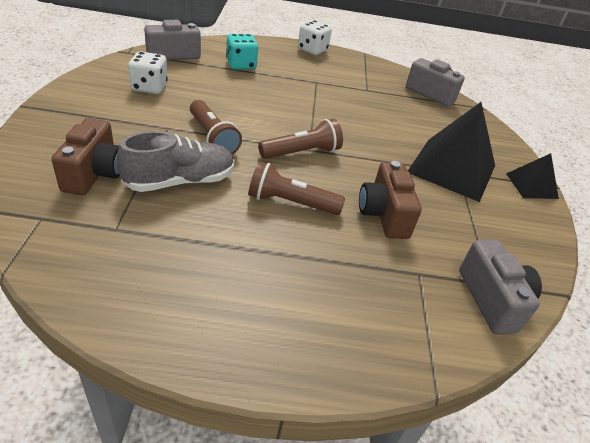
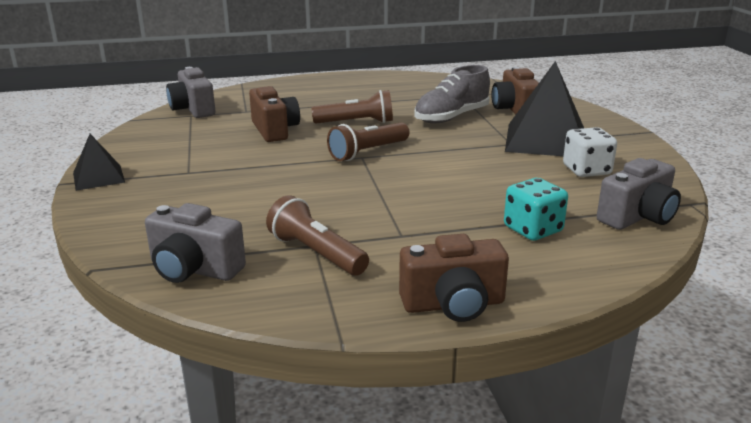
camera: 170 degrees right, 15 degrees down
(212, 137) = (462, 145): brown flashlight -> brown flashlight (316, 253)
(312, 50) = (453, 305): white dice -> brown camera
(452, 168) = (195, 173): black pyramid -> black pyramid (546, 140)

